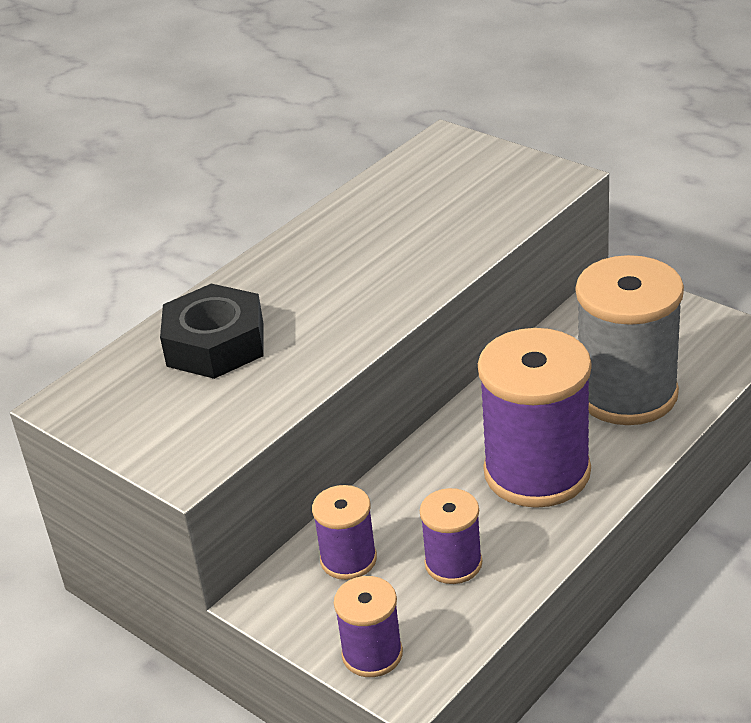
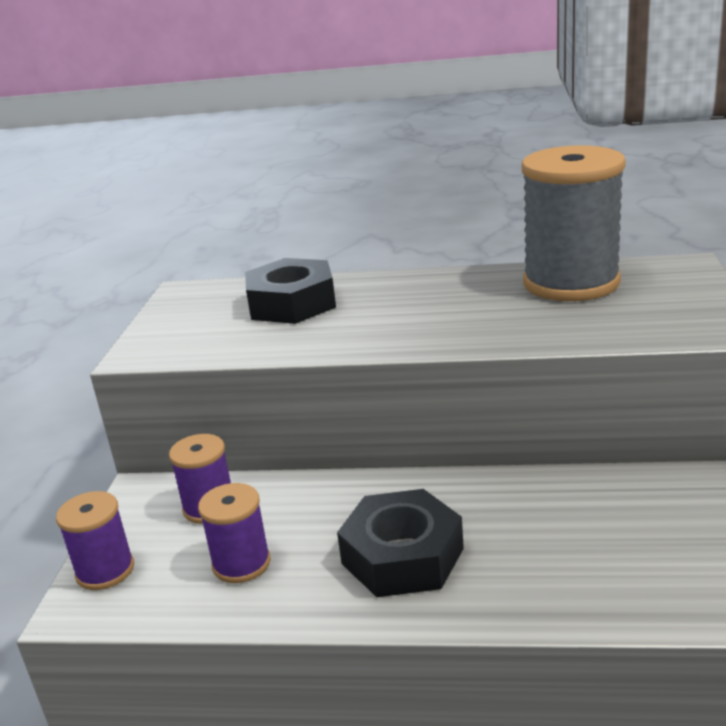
camera: 55 degrees right, 10 degrees down
(537, 472) = (402, 556): purple spool -> black nut
(626, 394) = (576, 561): grey spool -> grey spool (571, 283)

